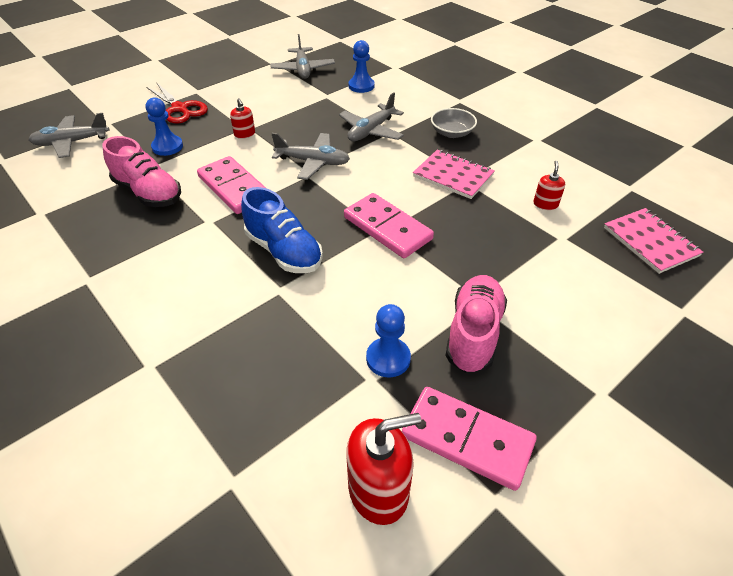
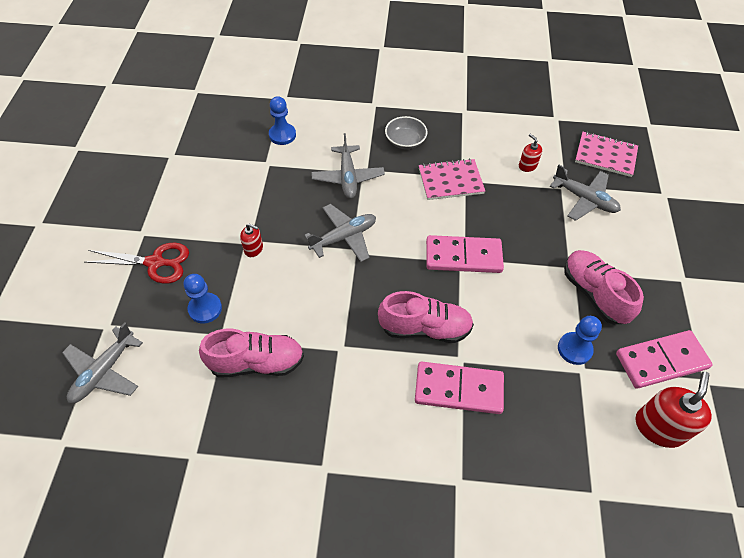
camera: 45 degrees left, 10 degrees up
(234, 188) = (317, 305): pink domino -> pink domino (458, 389)
(284, 251) = (425, 328): blue shoe -> pink shoe
(303, 69) = (208, 146): grey plane -> grey plane (584, 199)

